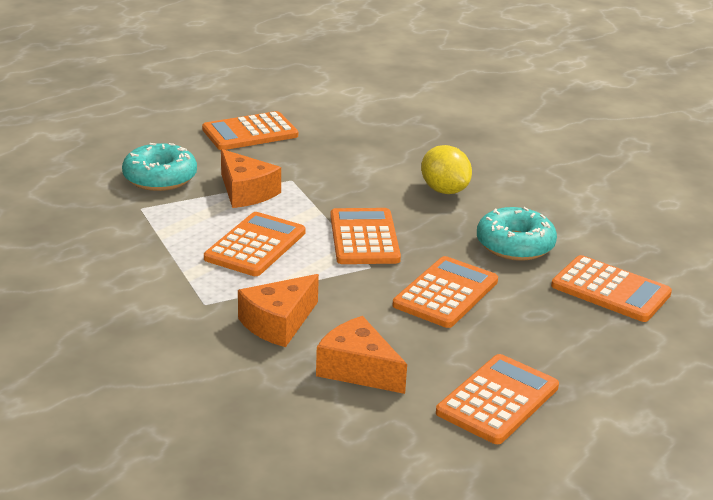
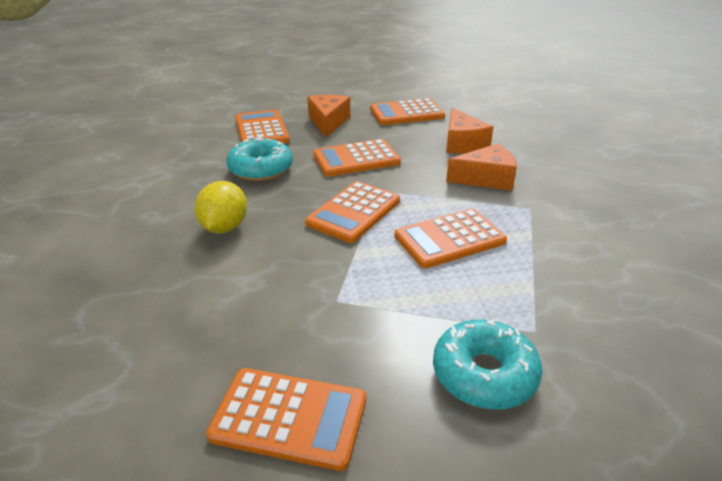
camera: 140 degrees left, 5 degrees up
(246, 192) = (401, 304): orange cheese -> orange cheese (328, 122)

